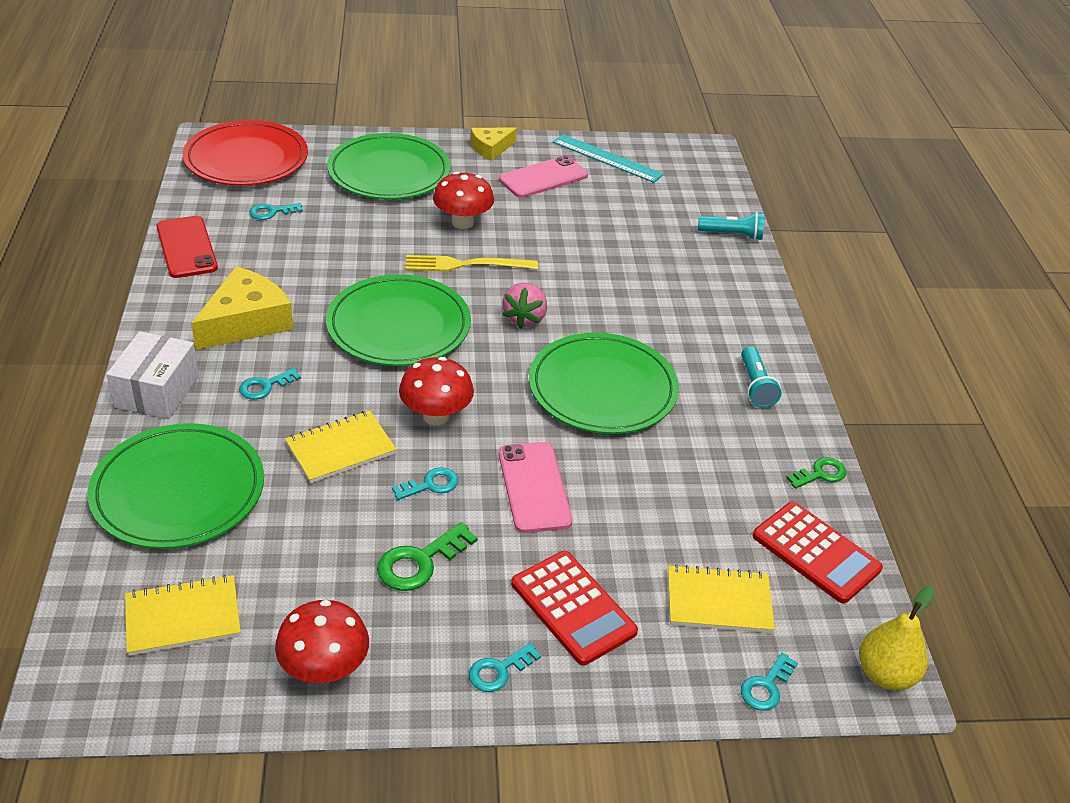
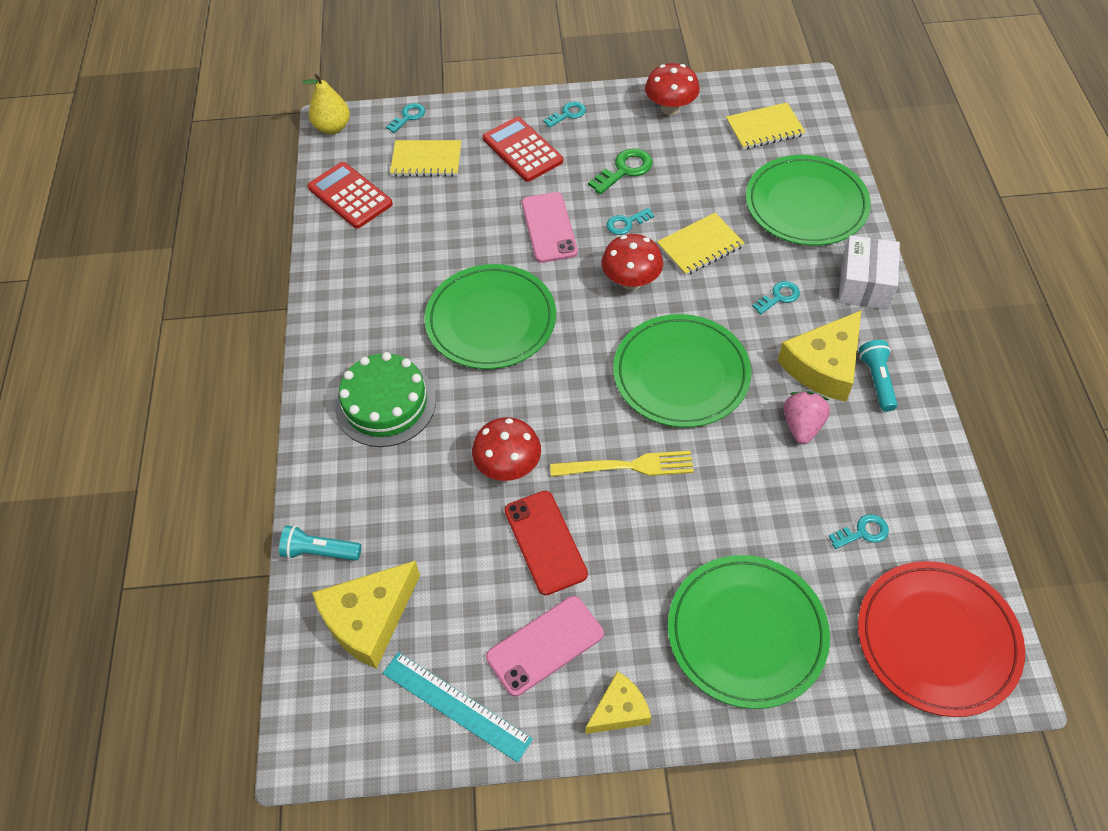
camera: 175 degrees left, 15 degrees up
(186, 247) = (928, 461): red phone -> red phone (545, 542)
(462, 222) = (639, 538): red mushroom -> red mushroom (508, 466)
(524, 318) = (561, 395): pink strawberry -> pink strawberry (802, 426)
(681, 199) = (369, 619): none -> yellow cheese
(703, 325) = (385, 404): none -> green cake
(755, 386) = (353, 334): turquoise flashlight -> turquoise flashlight (877, 380)
(820, 474) = (325, 256): green key -> none

